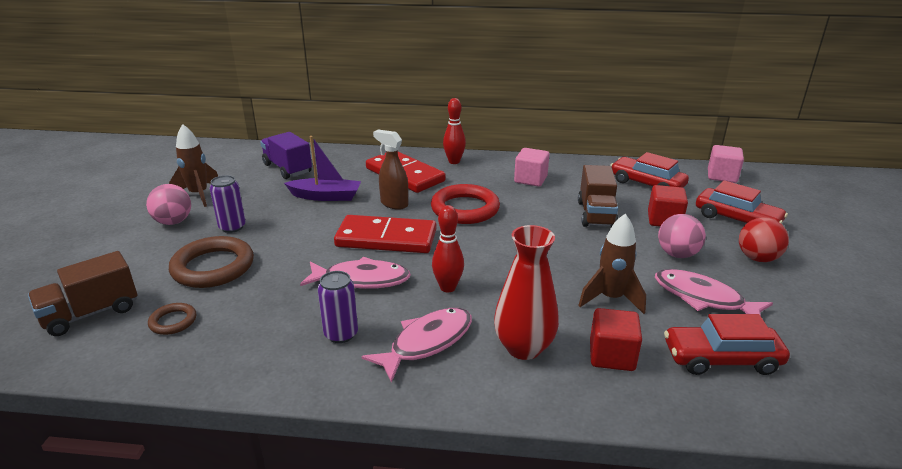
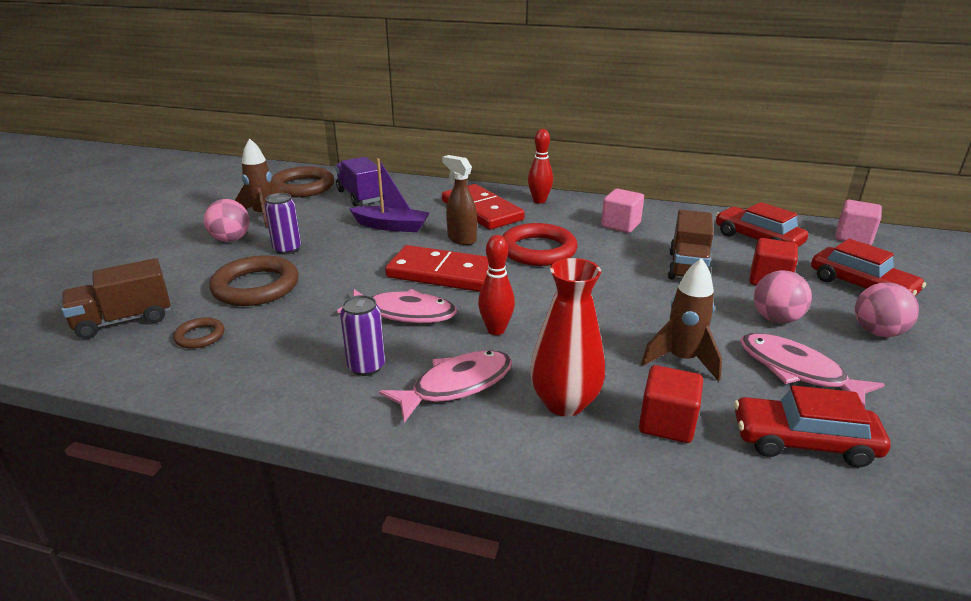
camera: 10 degrees right, 0 degrees up
(228, 163) = (303, 187): none -> brown ring
(757, 258) = (877, 332): red ball -> pink ball

